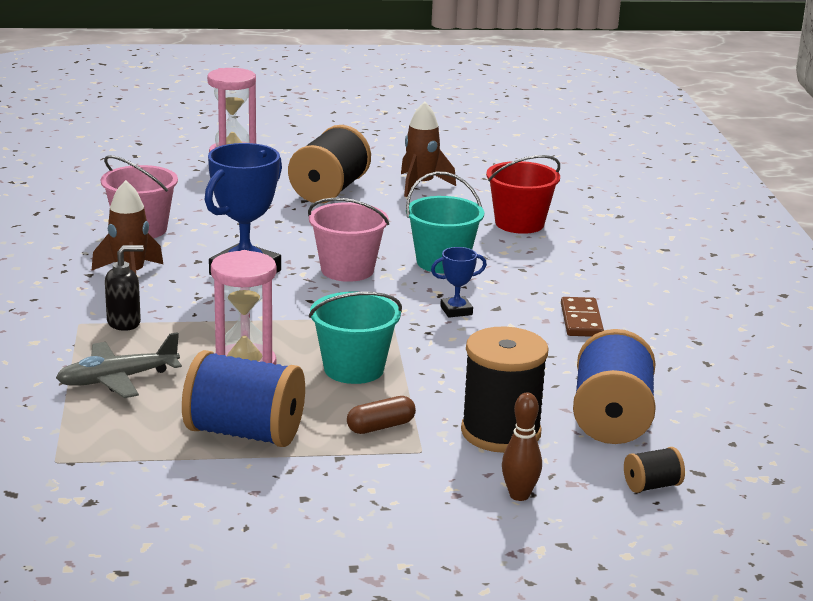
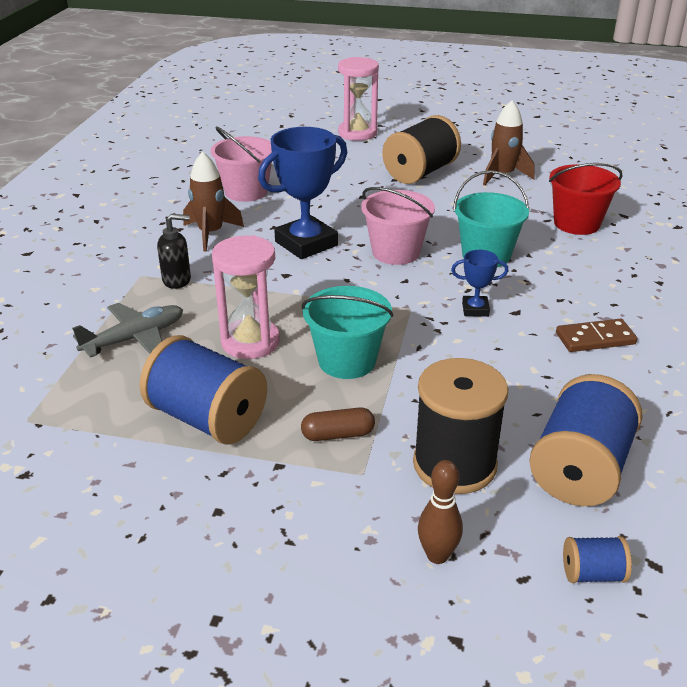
camera: 20 degrees right, 10 degrees up
(117, 379) = (135, 338): grey plane -> grey plane turned 150 degrees clockwise
(581, 320) = (595, 339): brown domino -> brown domino turned 60 degrees clockwise
(652, 486) = (592, 574): black spool -> blue spool

